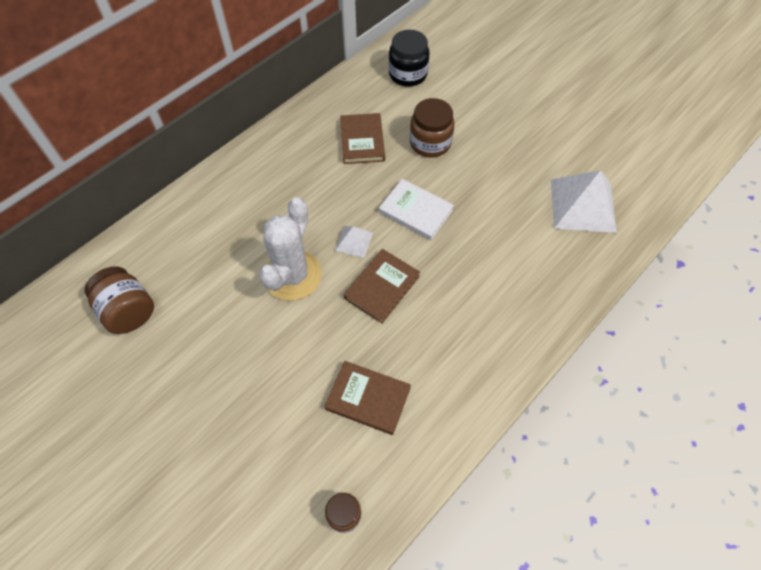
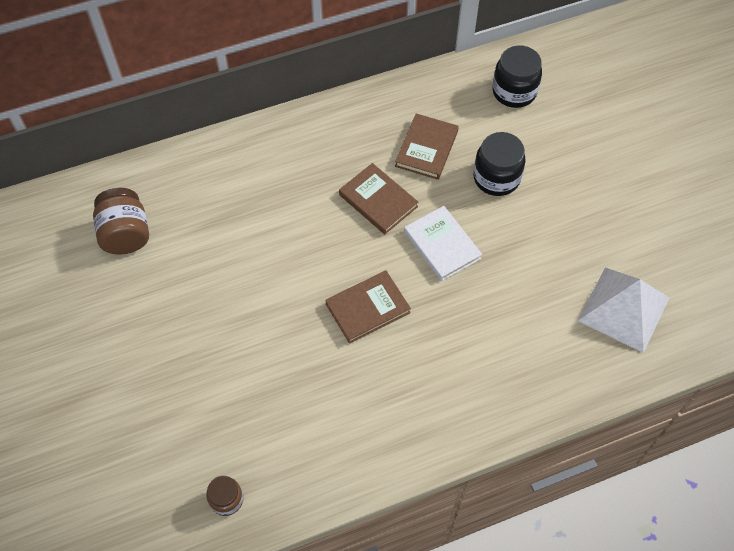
camera: 25 degrees right, 0 degrees up
(292, 275) = (288, 261): white cactus -> none
(354, 241) = (364, 251): white pyramid -> none
(368, 398) = (300, 408): brown book -> brown book (378, 200)
(430, 143) = (496, 178): brown jar -> black jar

